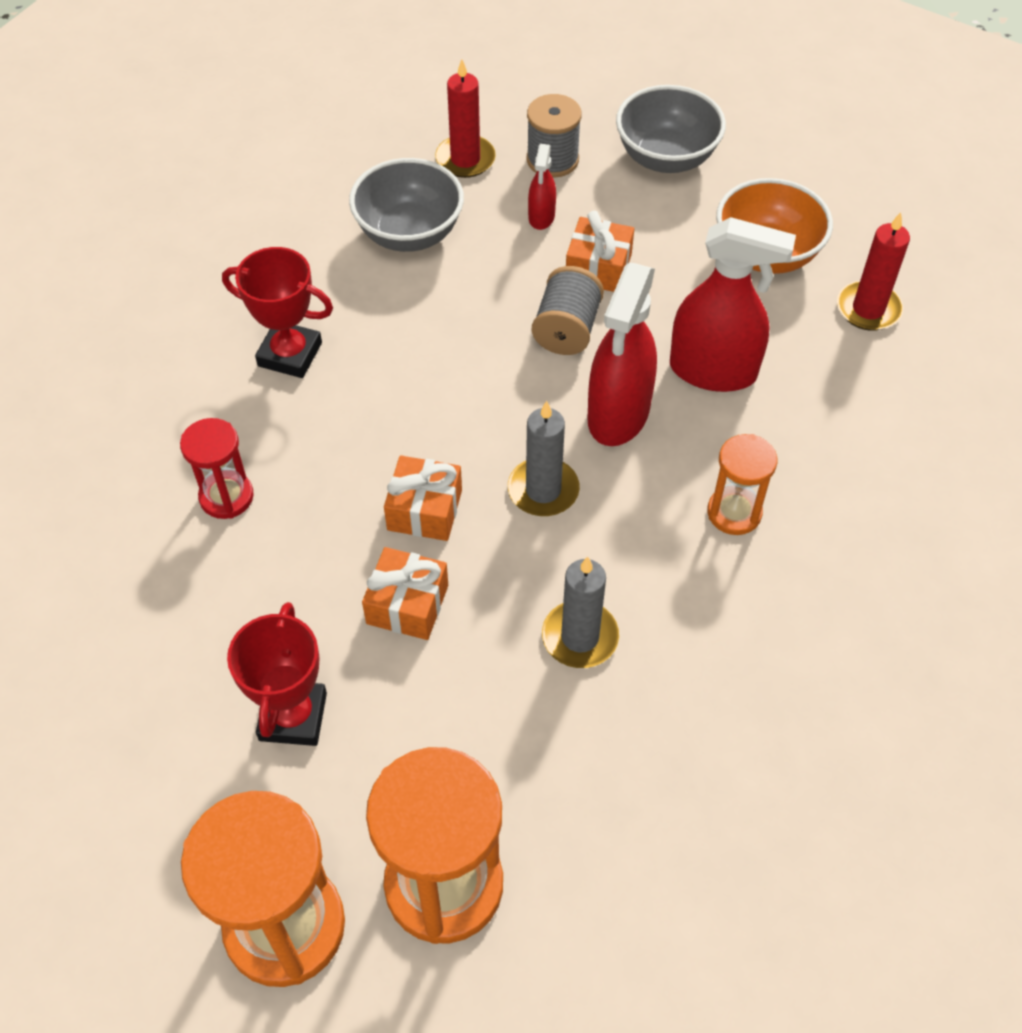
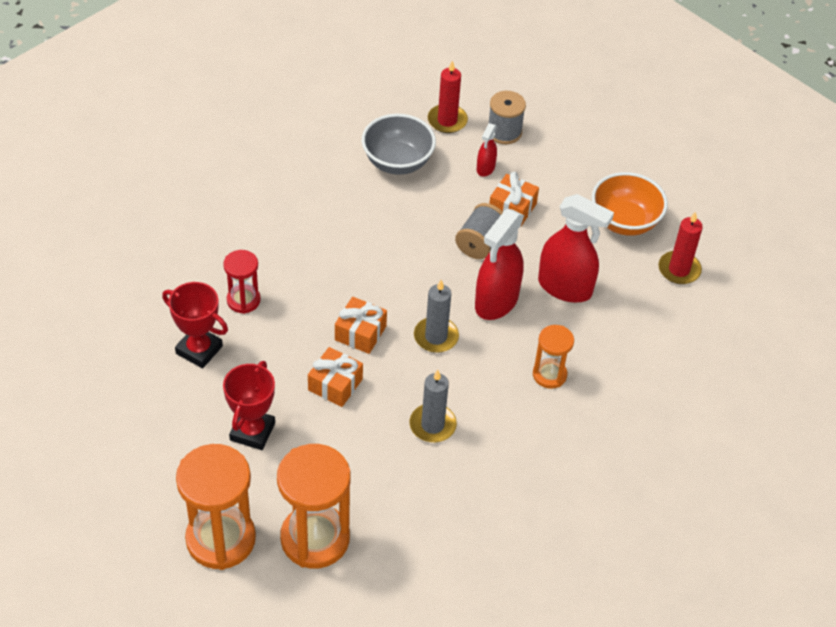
camera: 10 degrees right, 5 degrees down
(290, 354) = (302, 223): red trophy -> red trophy (199, 350)
(666, 158) = (579, 145): grey bowl -> none

